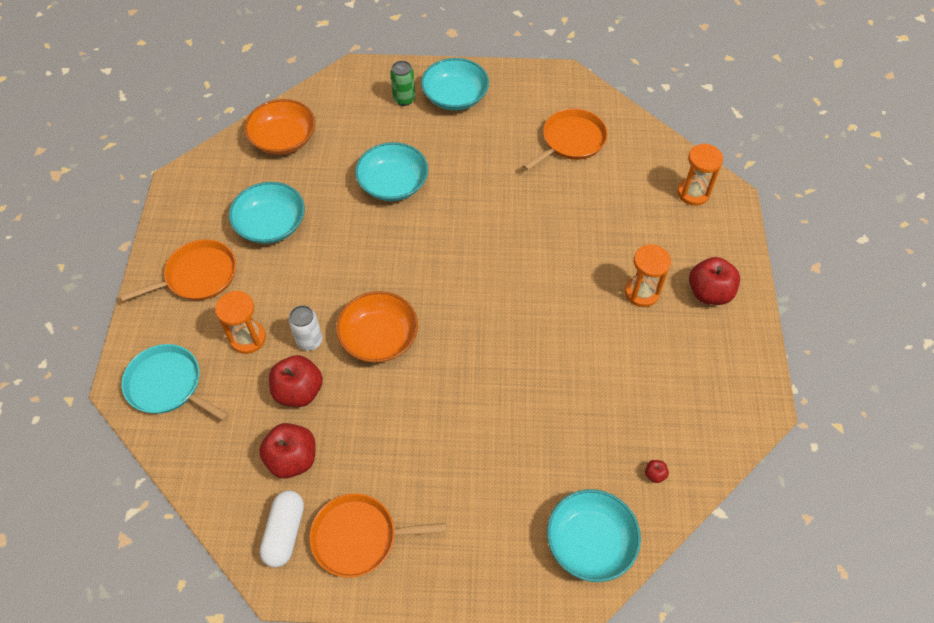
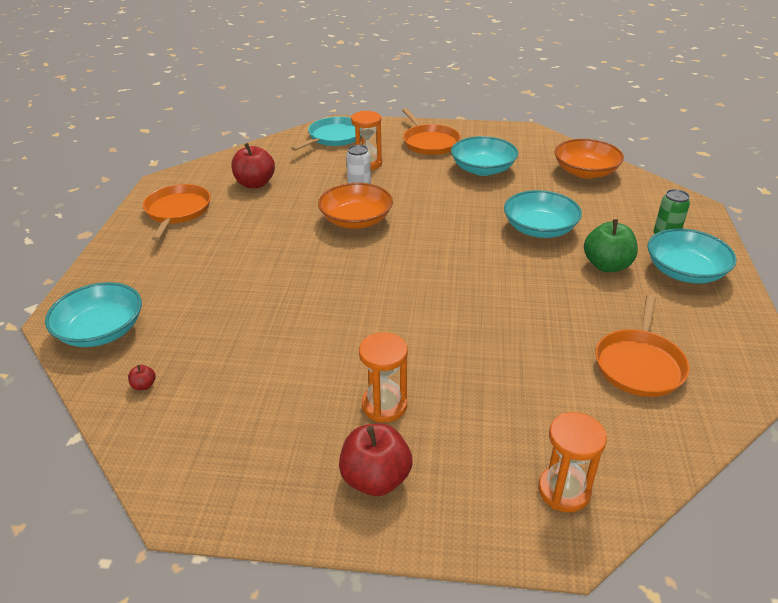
camera: 95 degrees right, 20 degrees down
(284, 533) = (198, 182): white capsule -> none
(299, 391) = (313, 185): red apple -> none
(449, 143) = (606, 265): none -> green apple
(571, 140) = (639, 364): orange pan -> orange pan turned 60 degrees clockwise

